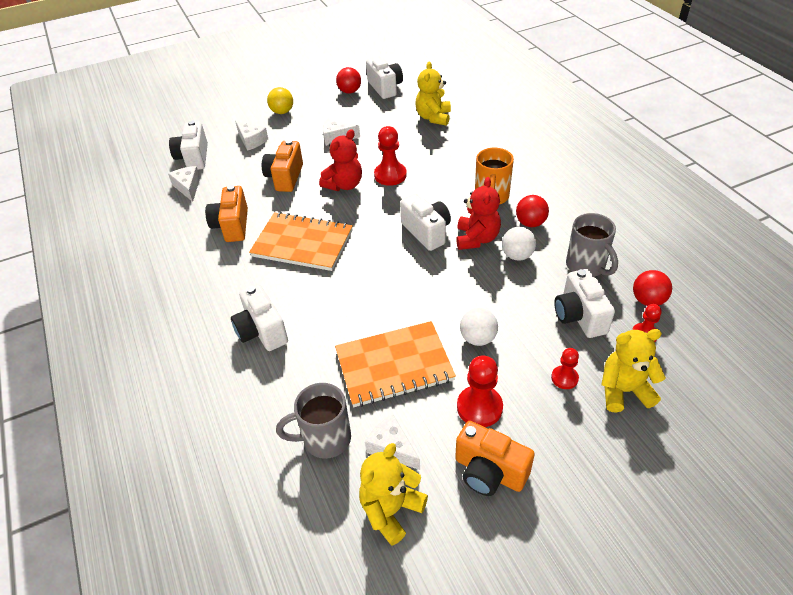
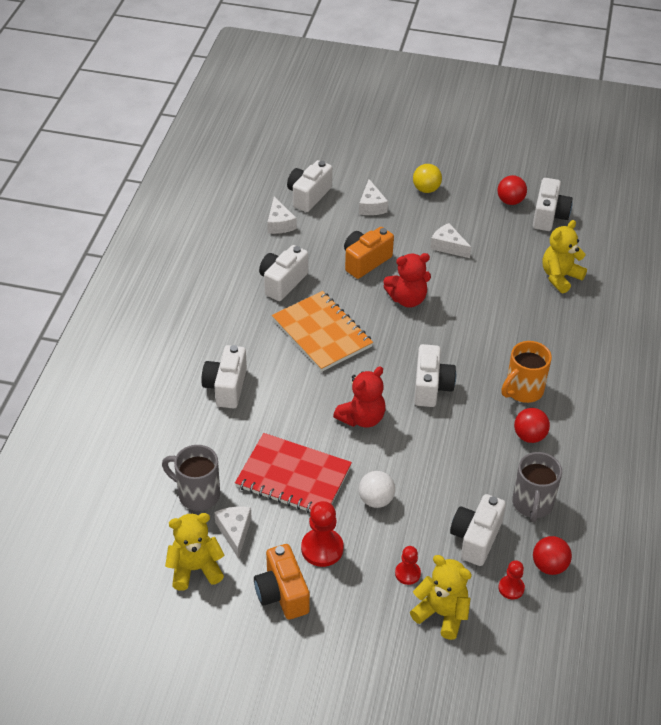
camera: 35 degrees right, 0 degrees up
(188, 187) = (279, 223): white cheese -> white cheese turned 150 degrees clockwise
(232, 226) = (282, 282): orange camera -> white camera
(390, 175) = (456, 314): red pawn -> none
(394, 366) = (293, 477): orange notebook -> red notebook
(477, 239) = (466, 420): red teddy bear -> red teddy bear (362, 418)
(517, 255) = (484, 456): white ball -> none

